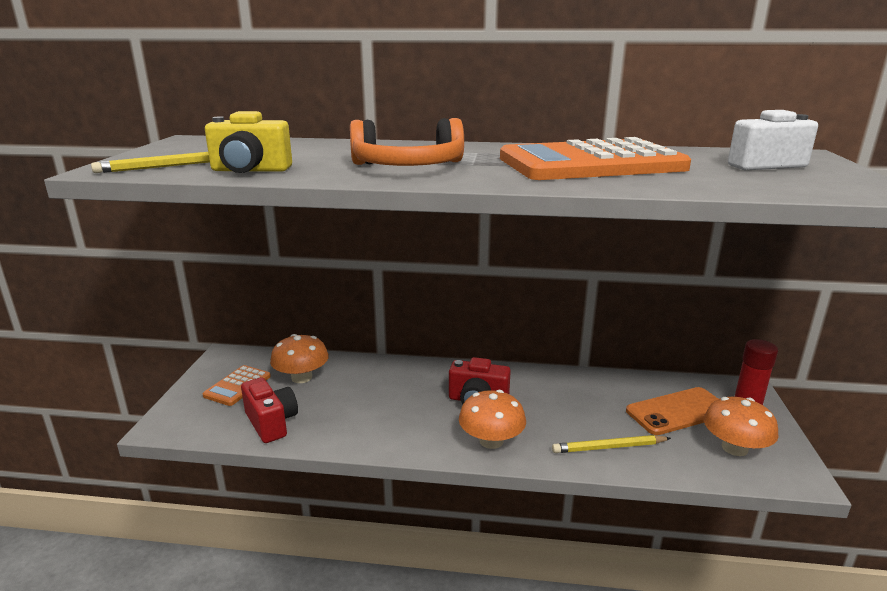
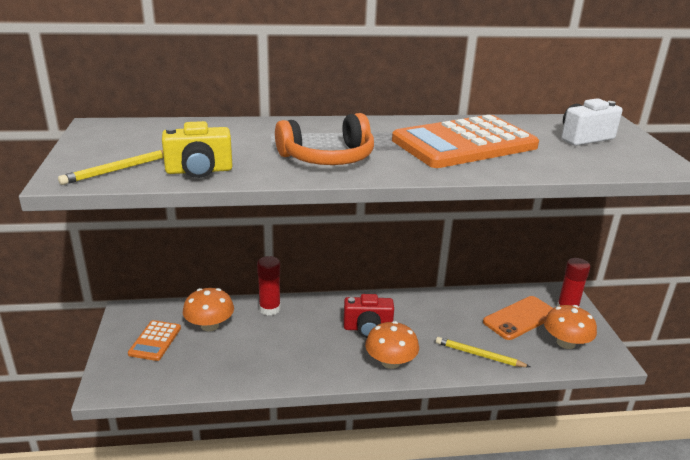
camera: 15 degrees left, 5 degrees up
(271, 423) = (203, 371): red camera -> none
(374, 368) = (269, 309): none -> red glue stick
(609, 447) = (479, 355): yellow pencil -> yellow pencil turned 45 degrees clockwise

